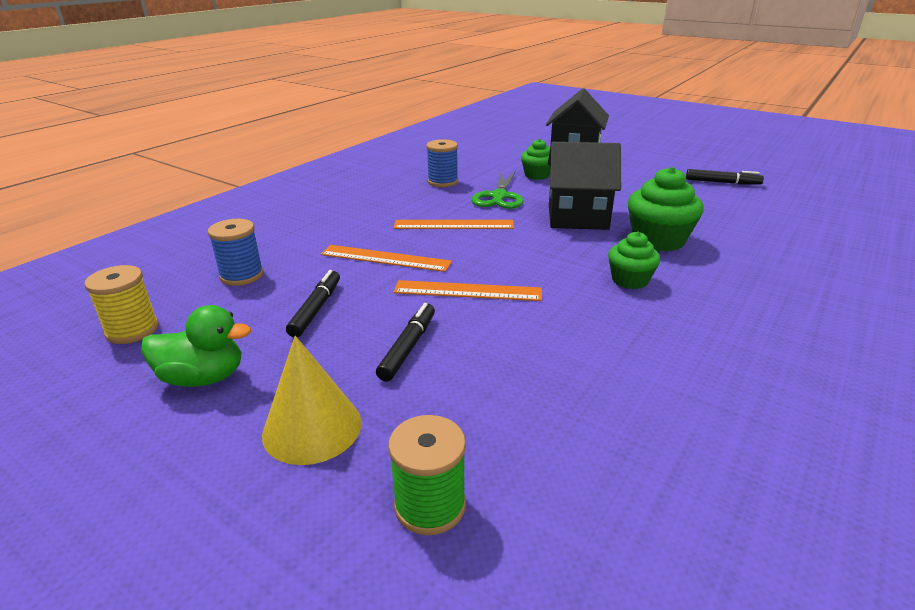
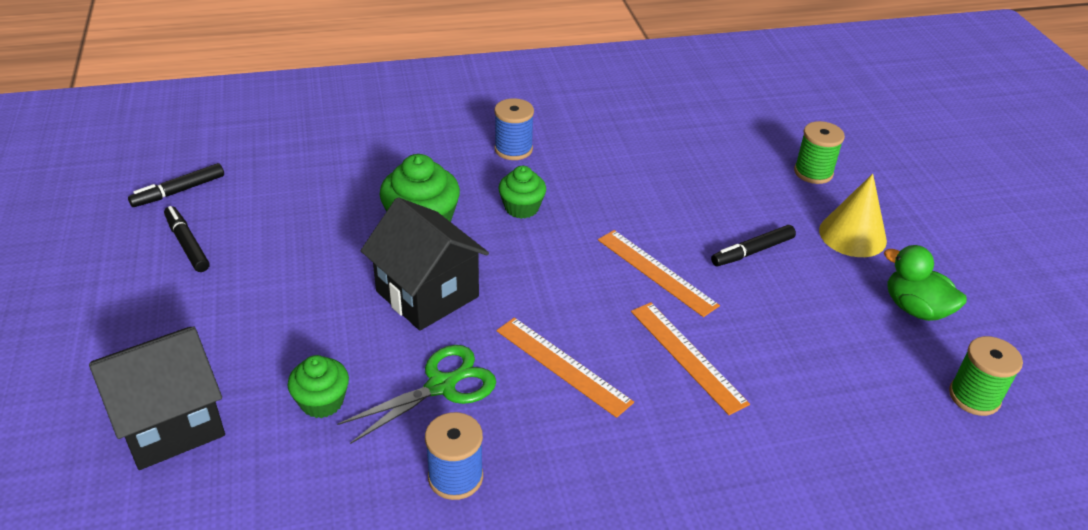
camera: 140 degrees left, 10 degrees up
(132, 330) = (974, 397): yellow spool -> green spool
(242, 275) = (851, 420): blue spool -> blue spool (513, 149)
(316, 309) = (798, 327): black marker -> black marker (179, 191)

